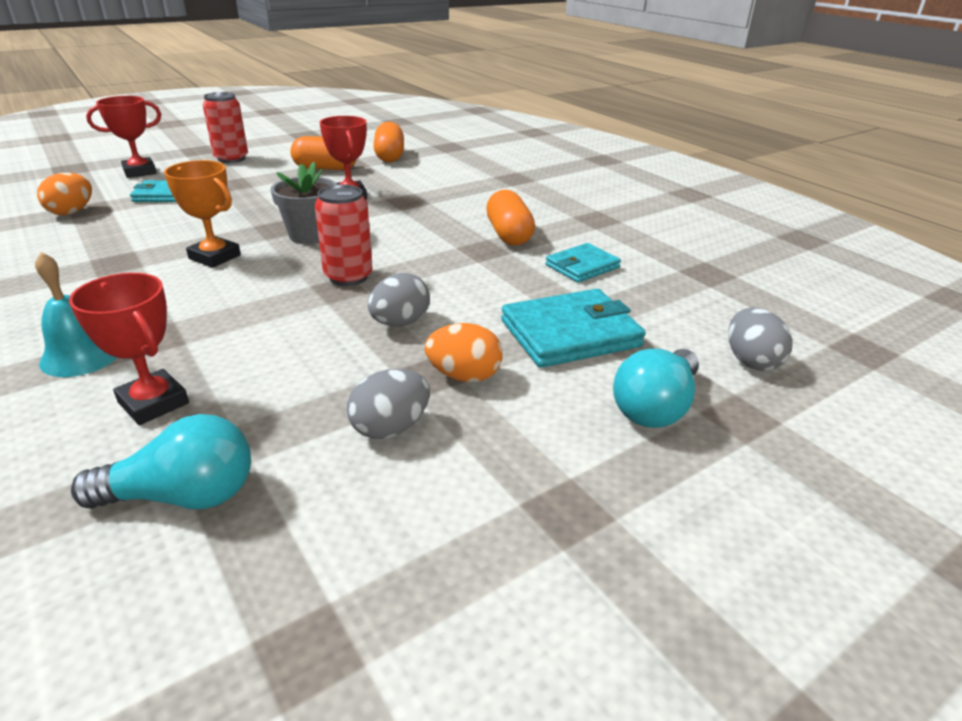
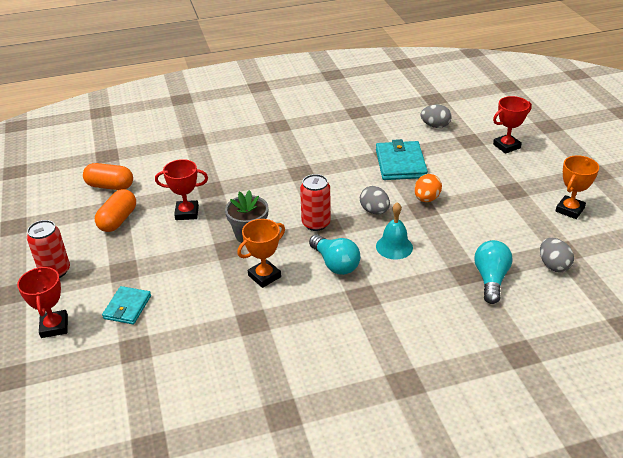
camera: 70 degrees left, 5 degrees up
(72, 212) = (138, 358): orange egg -> none
(81, 355) = (372, 322): turquoise bell -> turquoise bell (394, 247)
(154, 403) = (424, 292): red trophy -> red trophy (506, 146)
(390, 428) = (458, 223): grey egg -> grey egg (553, 265)
(509, 235) = (285, 159): orange capsule -> none
(531, 662) = (569, 210): none -> orange trophy
(582, 266) = (336, 145): turquoise wallet -> none
(655, 407) = (460, 157): turquoise light bulb -> turquoise light bulb (335, 264)

